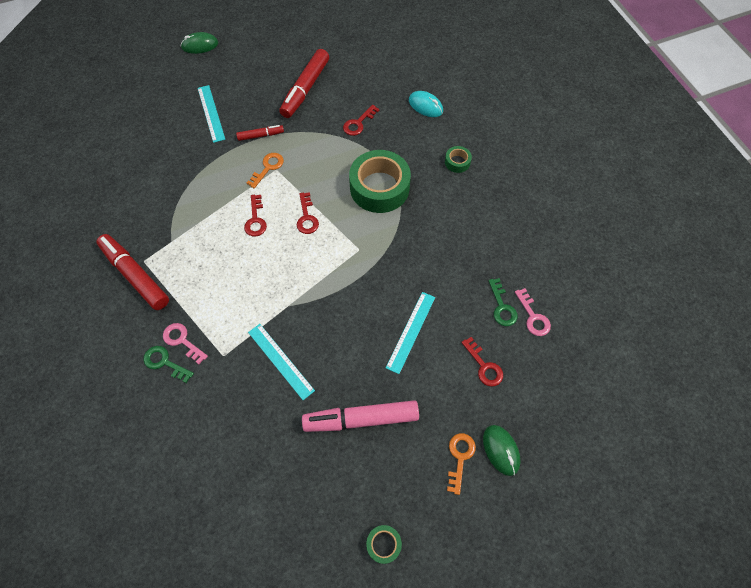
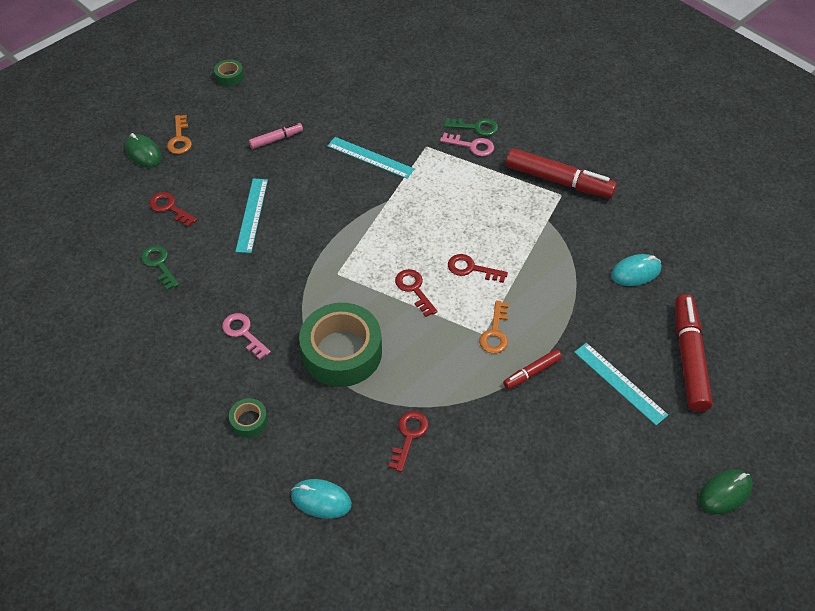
camera: 160 degrees right, 10 degrees down
(141, 178) = (636, 272): none -> turquoise mouse
(255, 220) = (471, 269): red key -> red key turned 45 degrees counterclockwise
(305, 89) = (514, 468): red marker -> red marker (689, 357)
(361, 419) = (276, 139): pink marker -> pink marker, size x0.52
(533, 317) = (123, 265): pink key -> pink key (243, 333)

